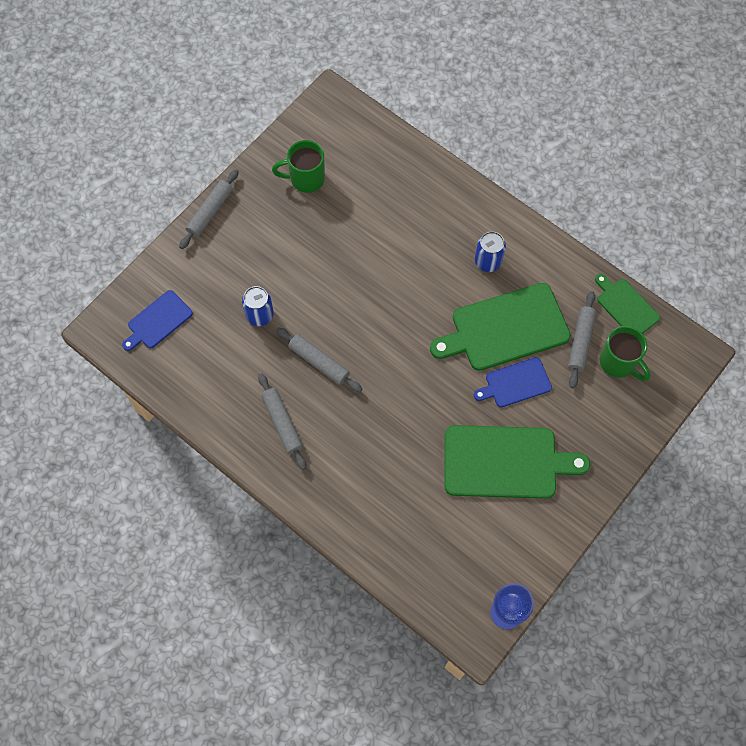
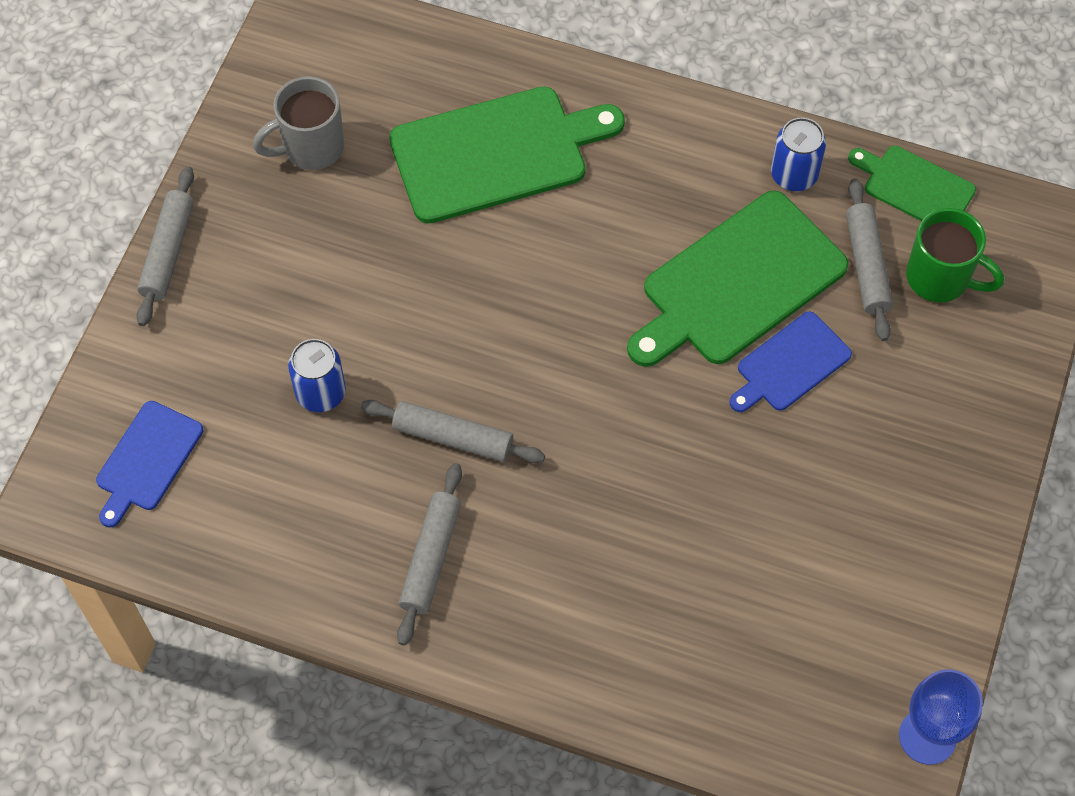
camera: 20 degrees left, 5 degrees down
(282, 423) = (431, 558): grey rolling pin -> grey rolling pin turned 60 degrees clockwise
(305, 179) = (310, 148): green mug -> grey mug
(488, 261) = (666, 186): blue can -> blue can (794, 175)
(505, 462) = (826, 495): green cutting board -> green cutting board (496, 153)

